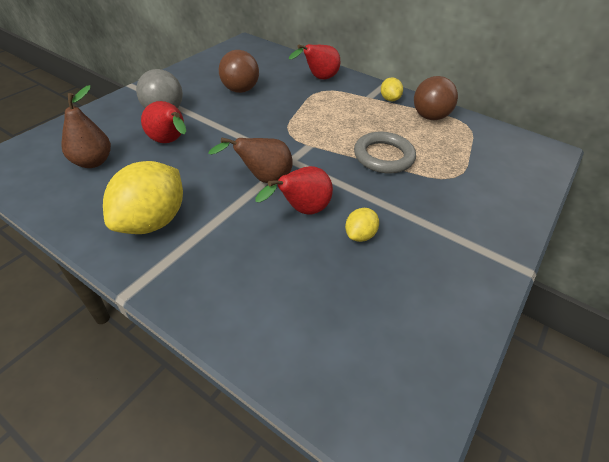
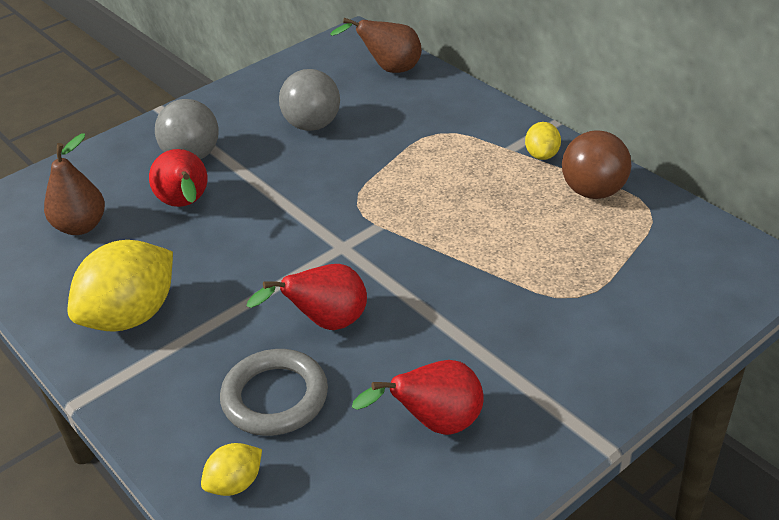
camera: 20 degrees right, 5 degrees down
(240, 90) = (312, 125): brown ball -> grey ball
(263, 178) = (292, 271): brown pear -> brown pear (389, 69)
(318, 78) = (443, 110): red pear -> red pear (435, 424)
(360, 235) = (390, 367): yellow lemon -> yellow lemon (235, 484)
(383, 156) = (482, 253): grey ring -> grey ring (275, 397)

